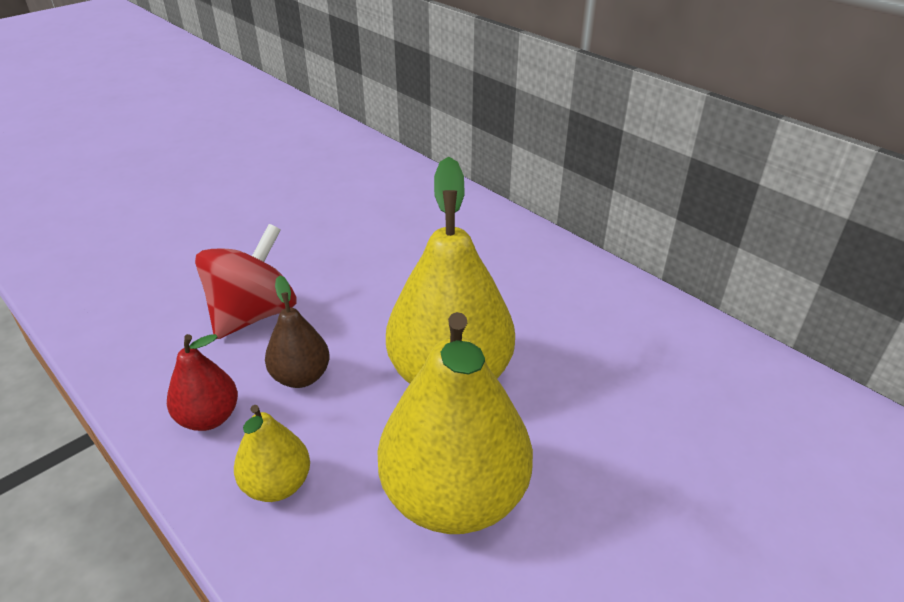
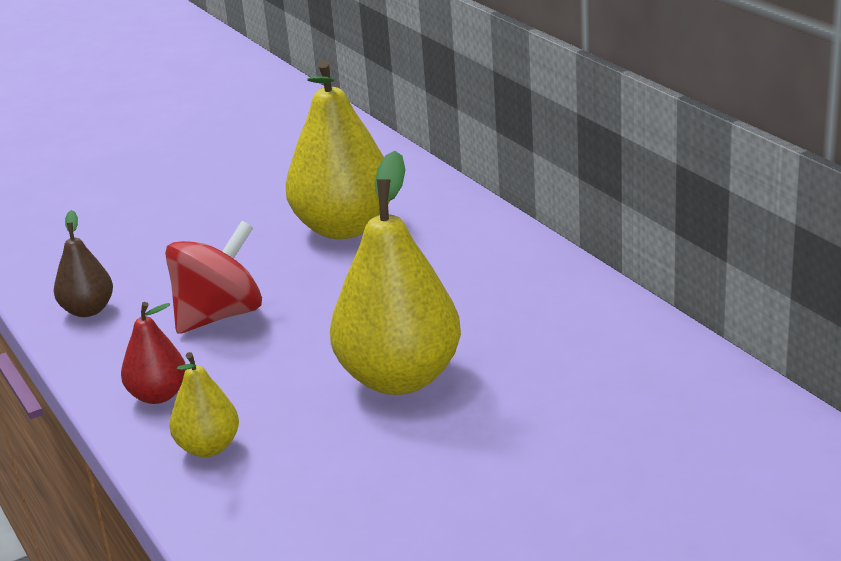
camera: 15 degrees right, 10 degrees down
(301, 377) = (252, 370): brown pear -> brown pear (88, 310)
(454, 496) = (367, 468): yellow pear -> yellow pear (344, 228)

